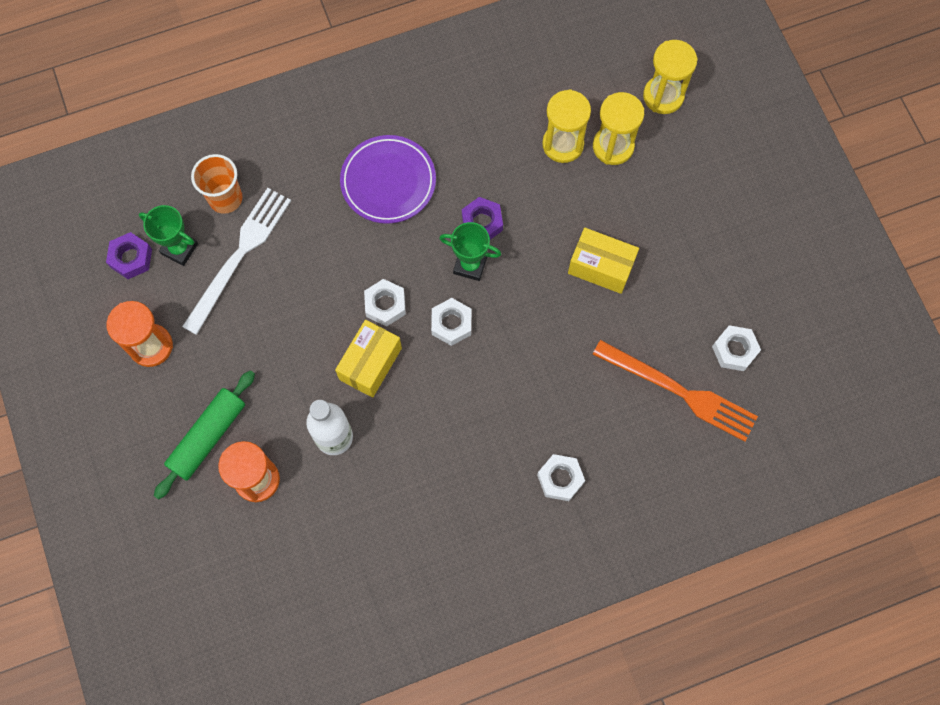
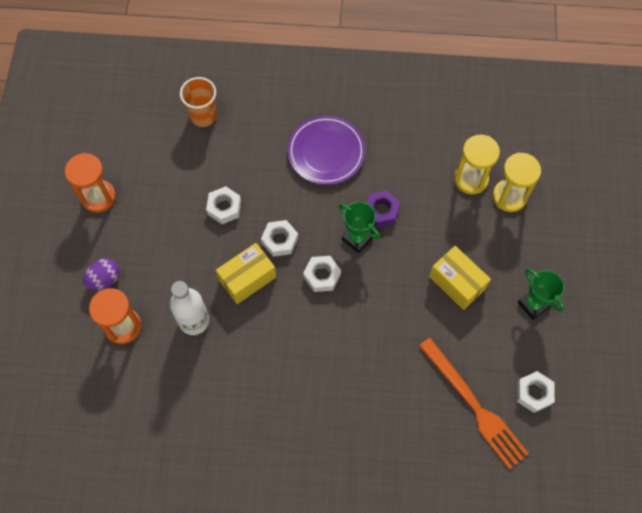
camera: 25 degrees right, 5 degrees down
(131, 258) = (116, 130): purple nut -> none
(179, 249) = (153, 137): green trophy -> green trophy (533, 304)
(208, 437) = (104, 279): green rolling pin -> purple egg
(239, 257) = (192, 160): white fork -> none
(560, 479) = (348, 430): white nut -> white nut (224, 207)
(663, 96) = (566, 175): yellow hourglass -> none

